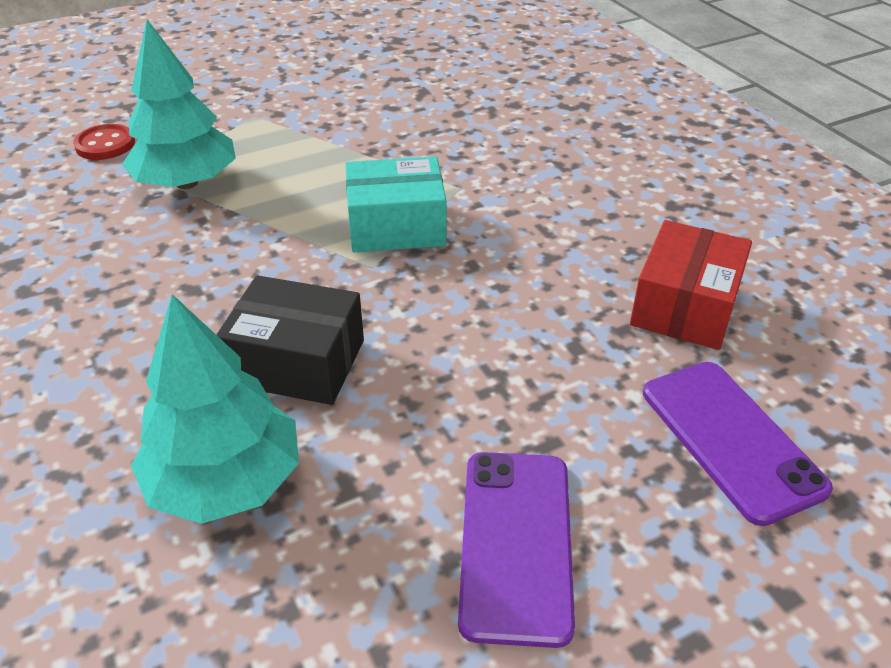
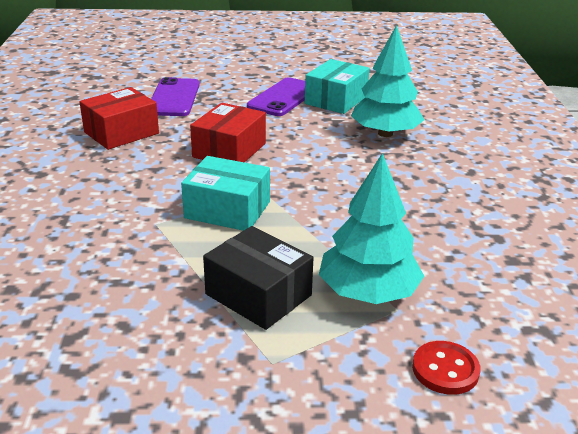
camera: 155 degrees left, 10 degrees down
(297, 362) = (335, 161): black box -> black box (258, 295)
(387, 589) = (336, 100): none -> turquoise box
(483, 326) = (229, 150): none -> red box

